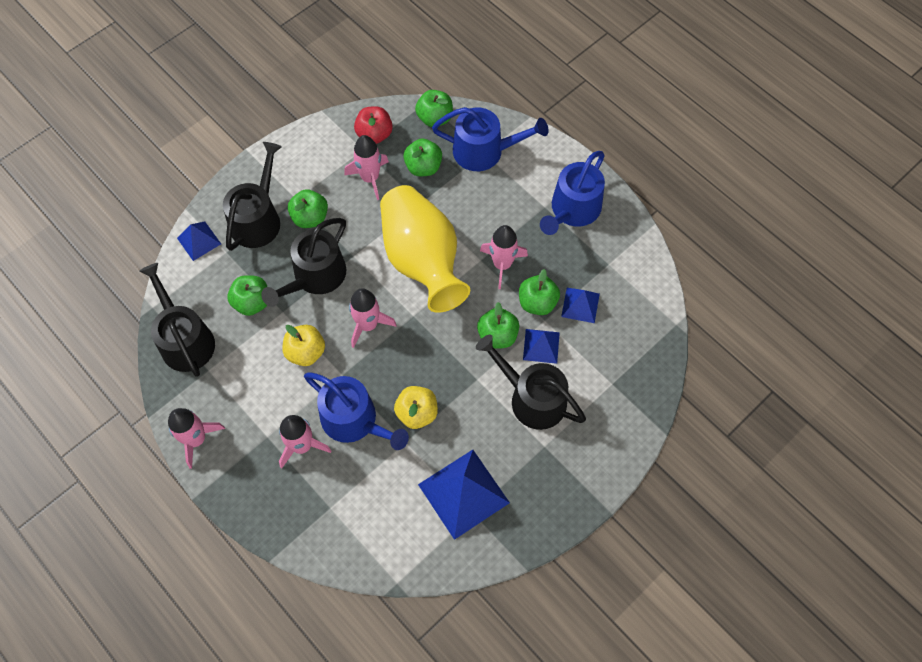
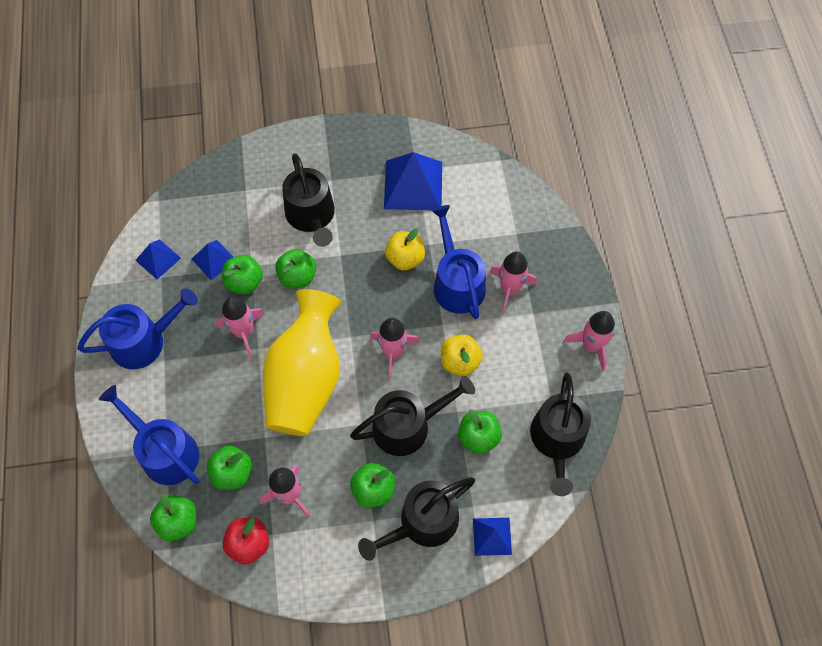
camera: 145 degrees left, 0 degrees up
(541, 346) = (271, 248): blue pyramid -> blue pyramid (158, 259)

